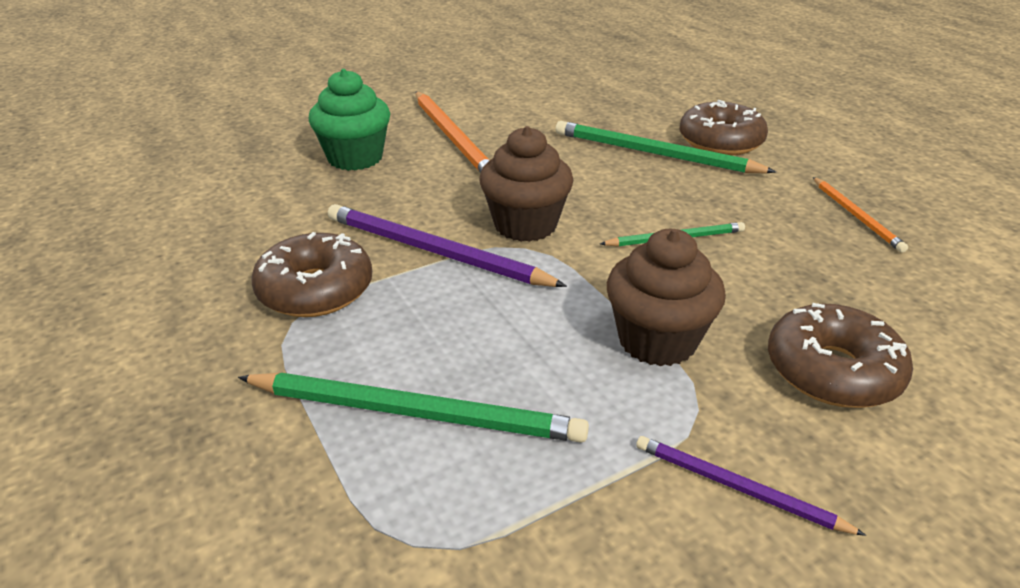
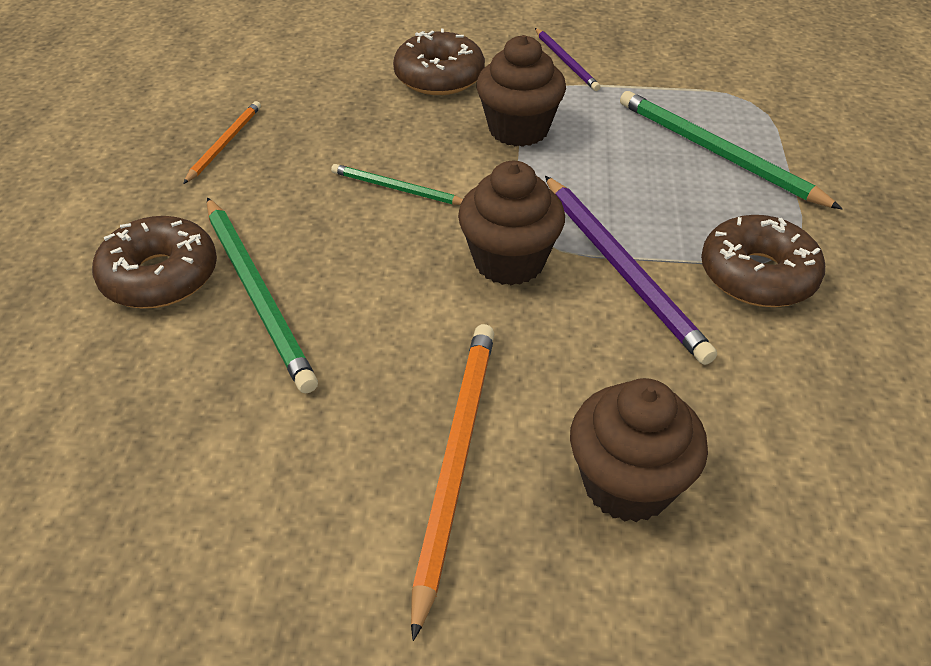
camera: 145 degrees left, 10 degrees up
(355, 158) = (627, 484): green cupcake -> brown cupcake

